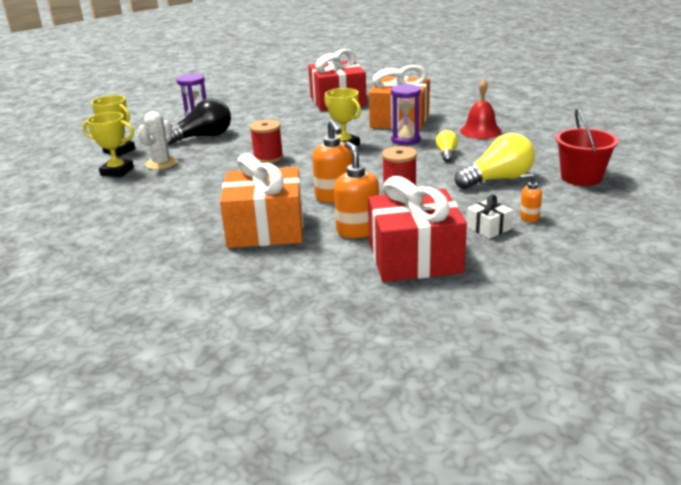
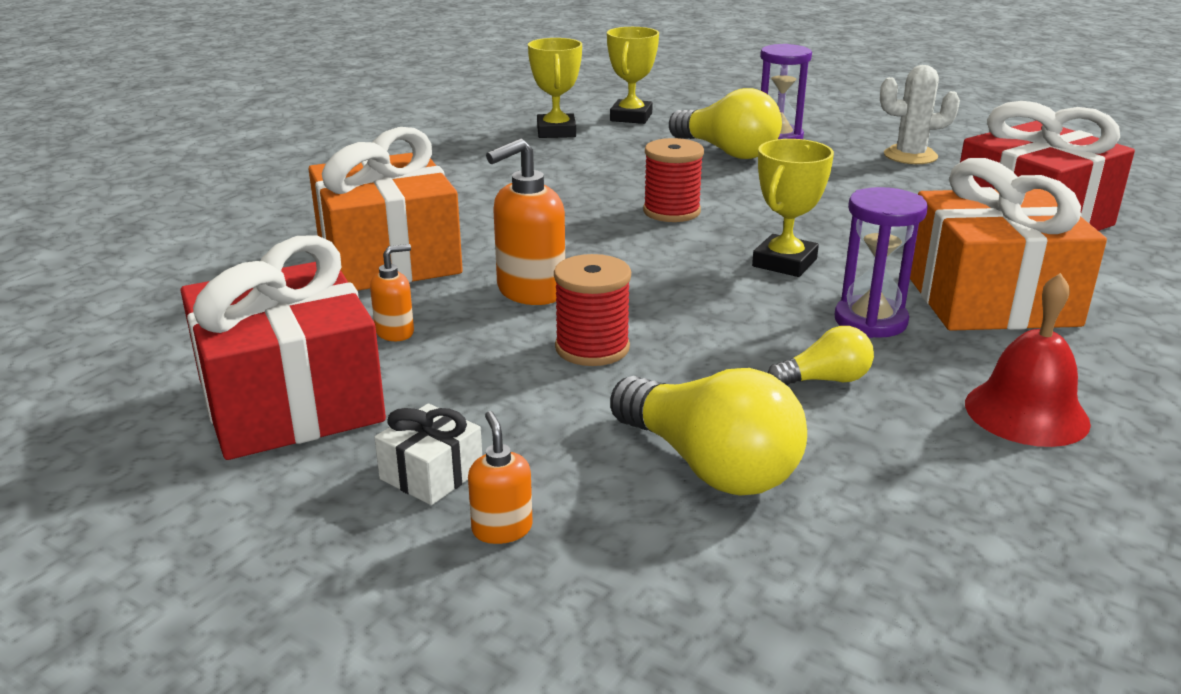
camera: 70 degrees right, 0 degrees up
(161, 163) = (600, 149): white cactus -> white cactus (910, 156)
(203, 137) = (727, 152): black light bulb -> yellow light bulb
(357, 230) = (395, 332): orange soap dispenser -> orange soap dispenser, size x0.54
(581, 177) = (807, 615): red bucket -> none

